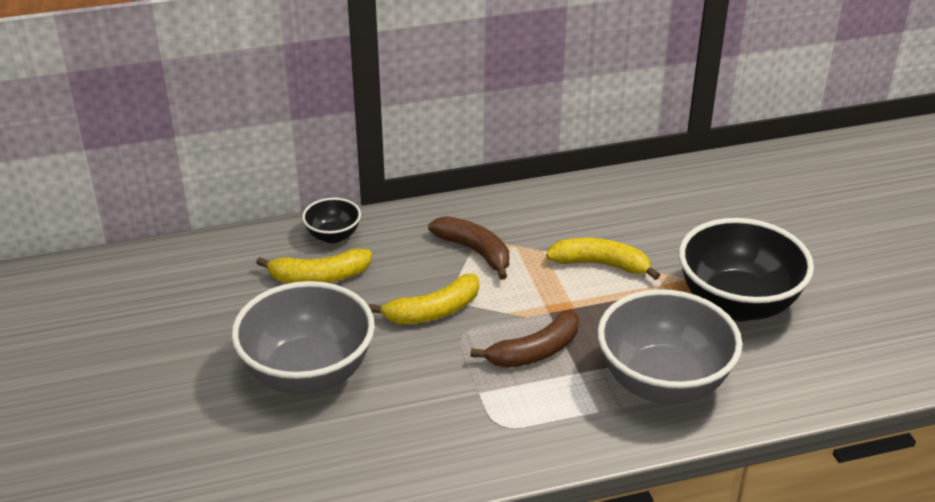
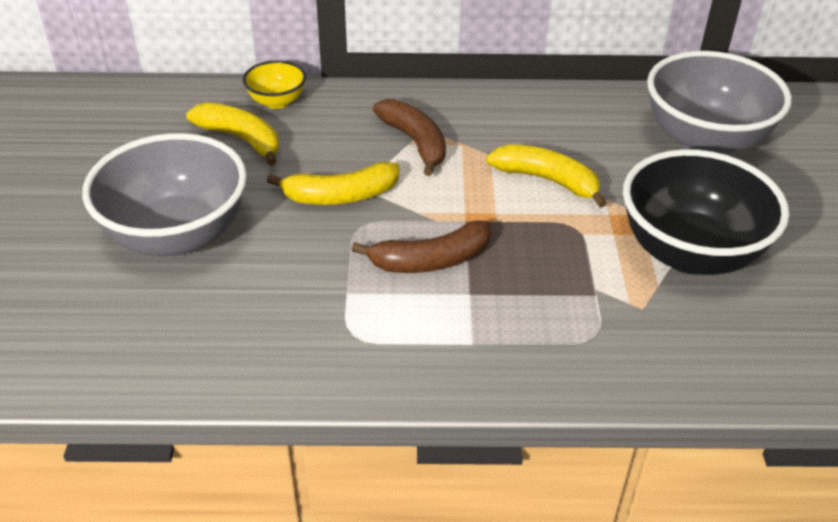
camera: 15 degrees right, 5 degrees up
(319, 277) = (241, 139): yellow banana -> yellow banana turned 150 degrees counterclockwise
(333, 236) = (277, 101): black bowl -> yellow bowl
(663, 383) = (563, 326): grey bowl -> grey bowl (704, 140)

